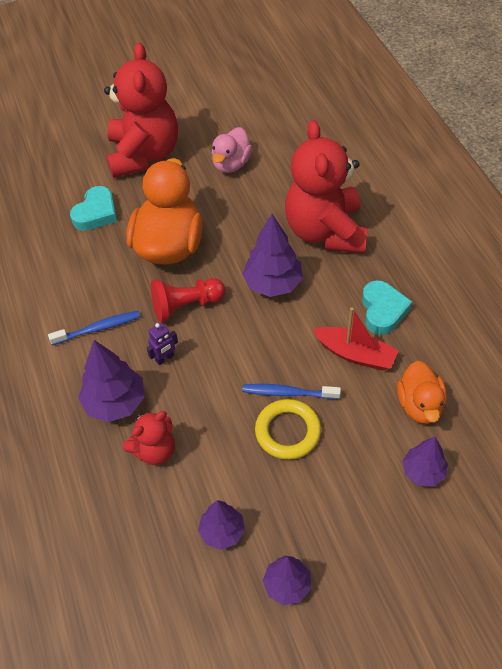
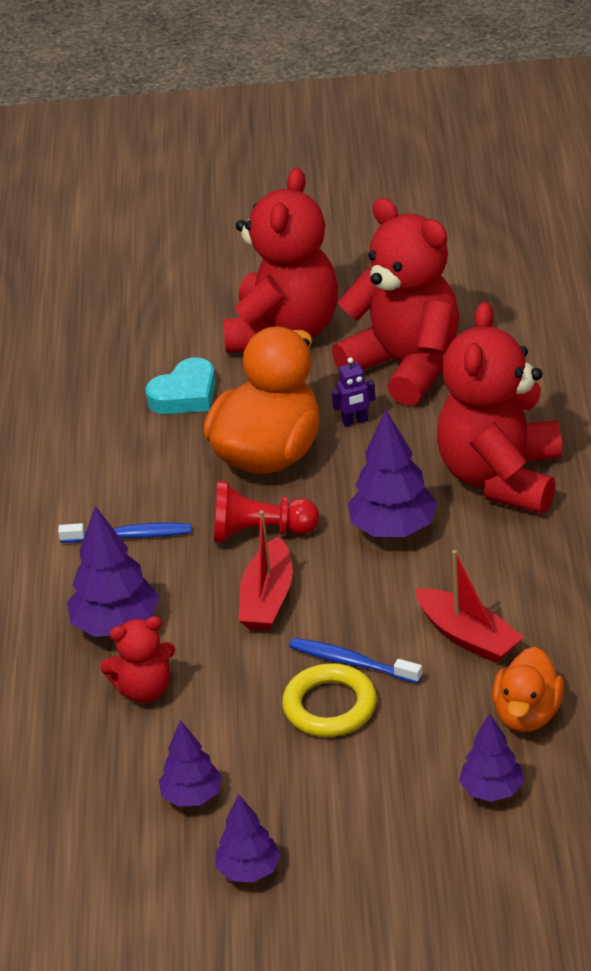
camera: 20 degrees right, 15 degrees down
(165, 358) = (203, 588): purple robot -> purple robot (355, 421)
(211, 356) = (267, 599): none -> red boat
(231, 164) = (405, 366): pink duck -> red teddy bear
(383, 310) = (534, 592): turquoise heart -> none

